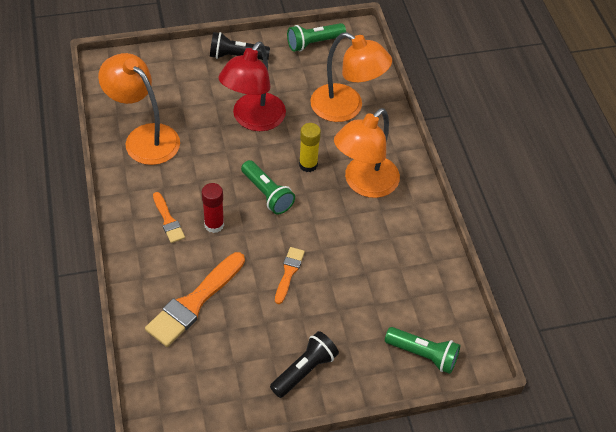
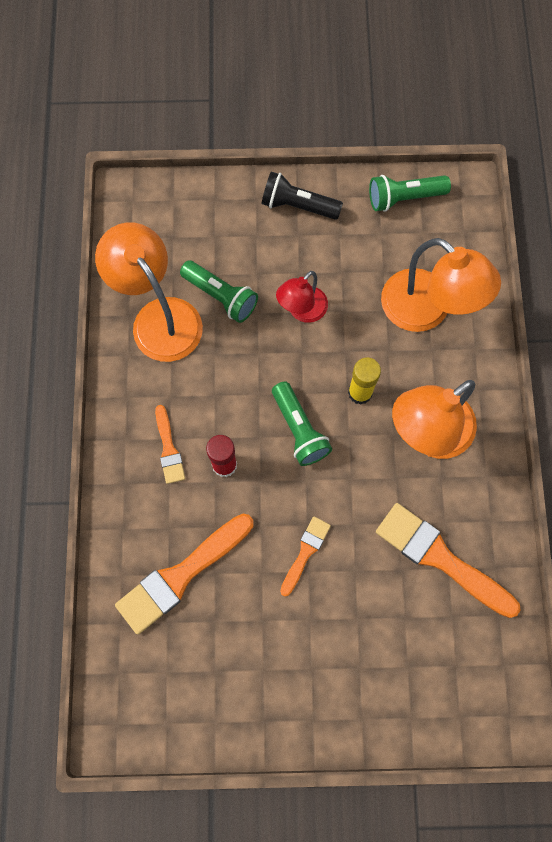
camera: 15 degrees right, 20 degrees up
(253, 120) = (302, 311): red lamp -> red lamp, size x0.58
(304, 370) = (298, 697): black flashlight -> none
(392, 261) = (440, 558): none -> orange brush
(423, 354) = (451, 703): green flashlight -> green flashlight (221, 296)

